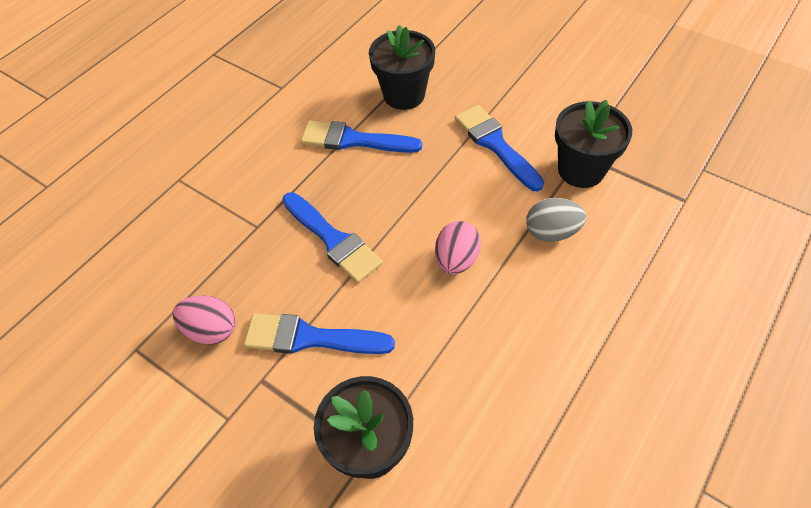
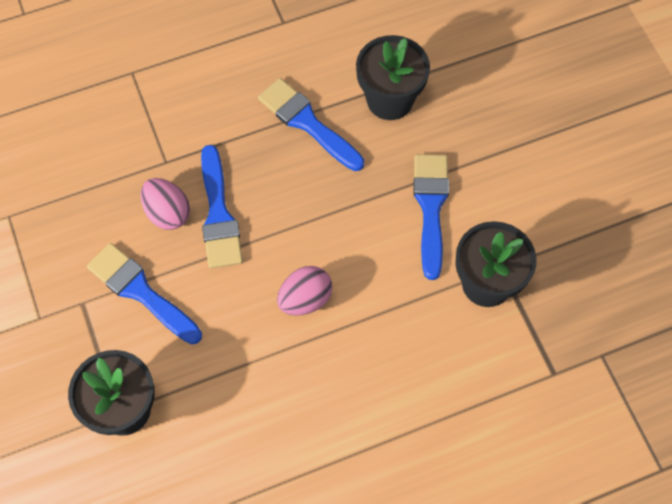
camera: 30 degrees right, 10 degrees up
(211, 330) = (73, 236): pink egg -> pink egg (167, 213)
(551, 232) = (406, 326): grey egg -> none

